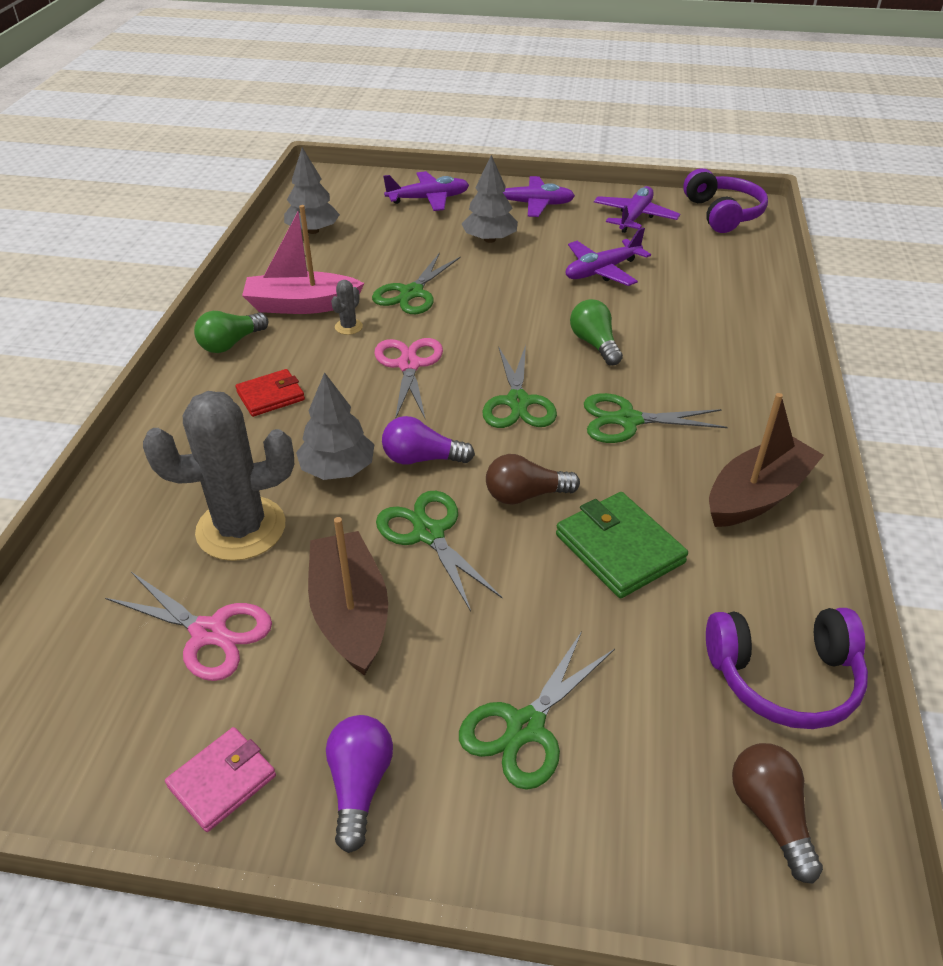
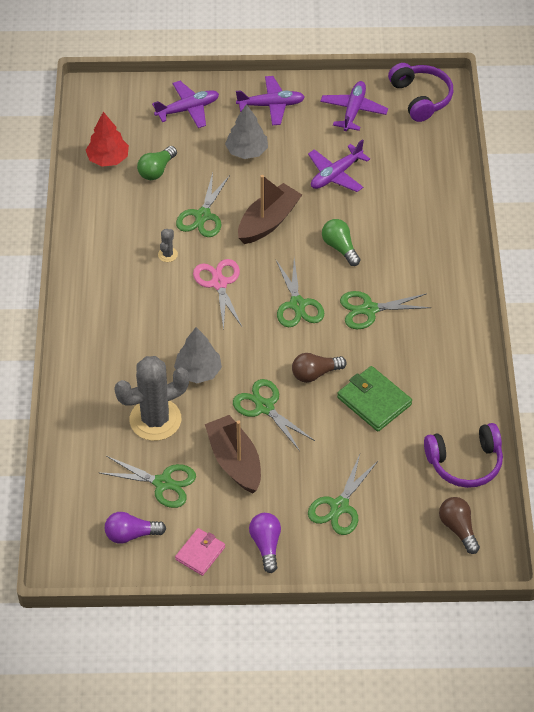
camera: 10 degrees left, 10 degrees up
(209, 632) = (163, 483): pink scissors -> green scissors
(231, 343) = (91, 281): green light bulb -> green light bulb (156, 170)
(270, 396) = (136, 322): red wallet -> none
(302, 305) = (127, 238): pink boat -> none
(313, 231) = (108, 159): grey tree -> red tree
(422, 459) = (247, 356): purple light bulb -> purple light bulb (131, 534)
(757, 495) = (450, 354): brown boat -> brown boat (268, 222)

